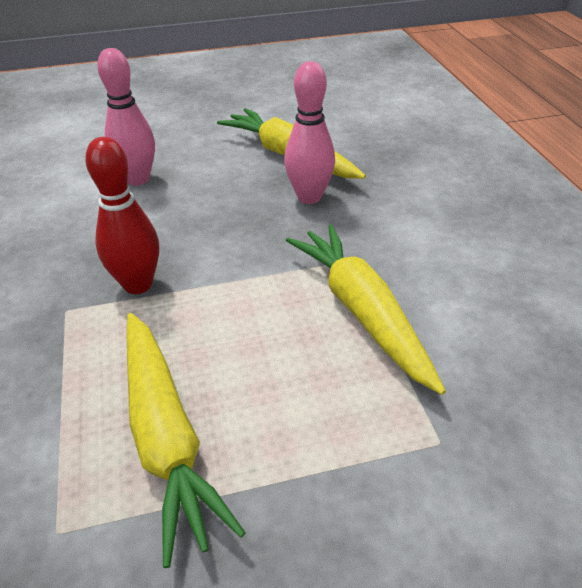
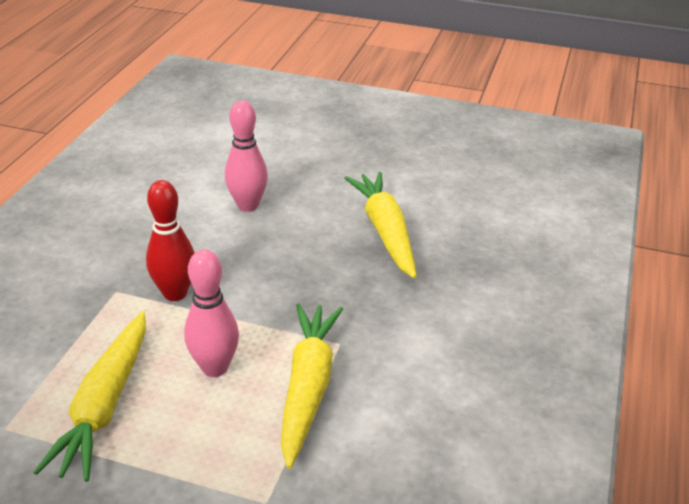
camera: 30 degrees right, 5 degrees down
(309, 197) = (363, 276): pink bowling pin -> pink bowling pin (215, 368)

